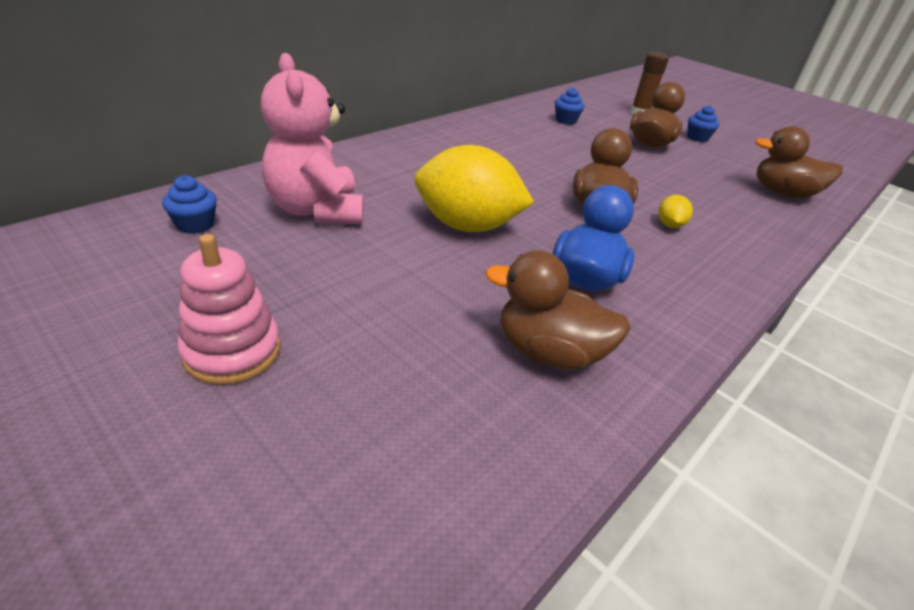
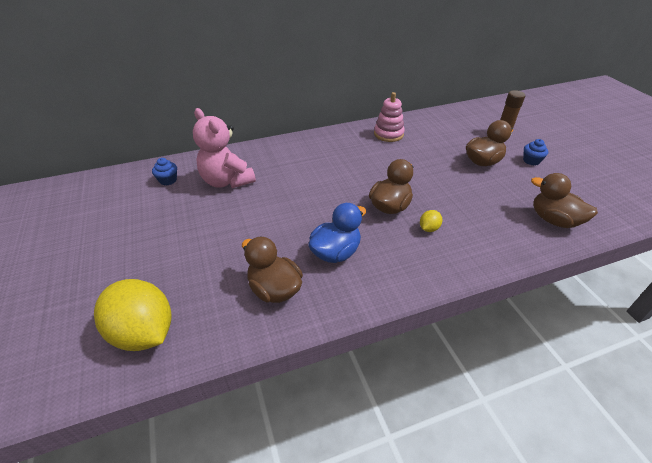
camera: 30 degrees right, 5 degrees up
(232, 351) = (140, 249): pink stacking toy -> pink stacking toy (388, 134)
(317, 210) = (227, 181): pink teddy bear -> pink teddy bear turned 45 degrees counterclockwise
(467, 226) = (297, 205): yellow lemon -> yellow lemon (144, 332)
(565, 120) = (434, 134): blue cupcake -> none

